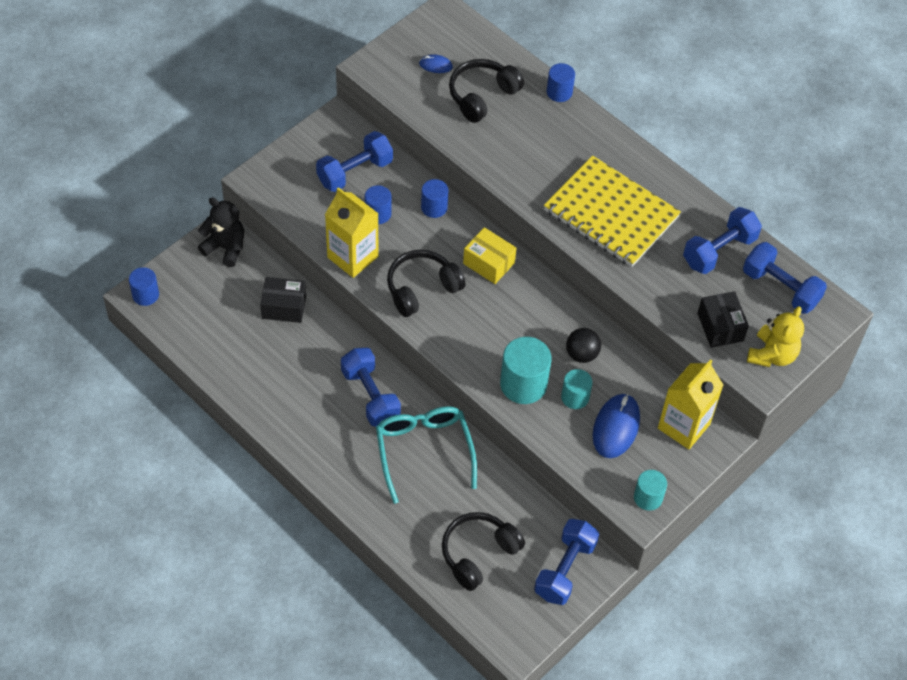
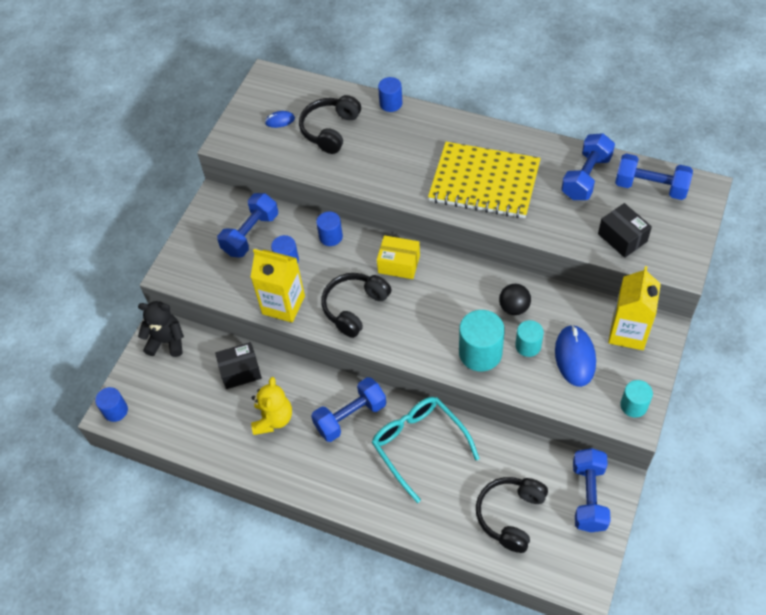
camera: 15 degrees left, 0 degrees up
(370, 396) = (350, 416): blue dumbbell -> blue dumbbell turned 75 degrees counterclockwise
(772, 355) = (676, 243): yellow teddy bear -> yellow teddy bear (273, 419)

